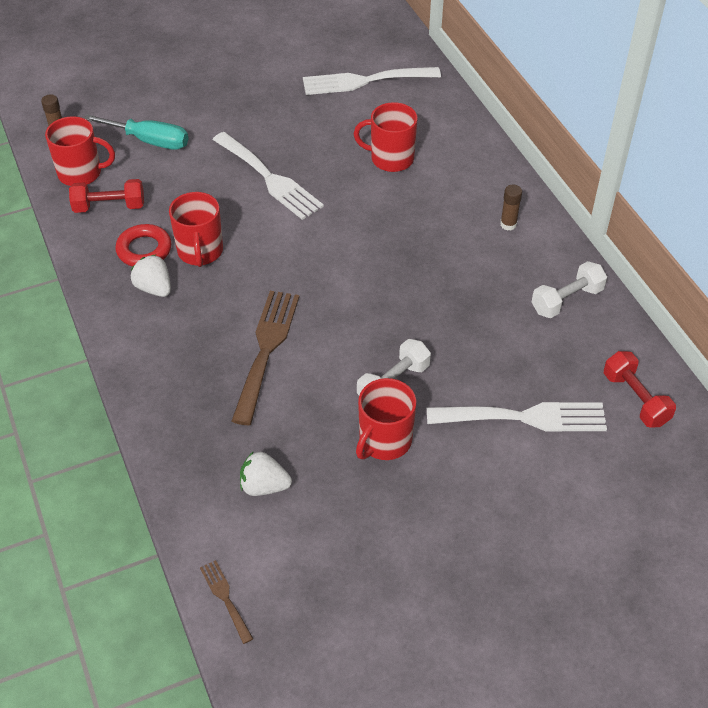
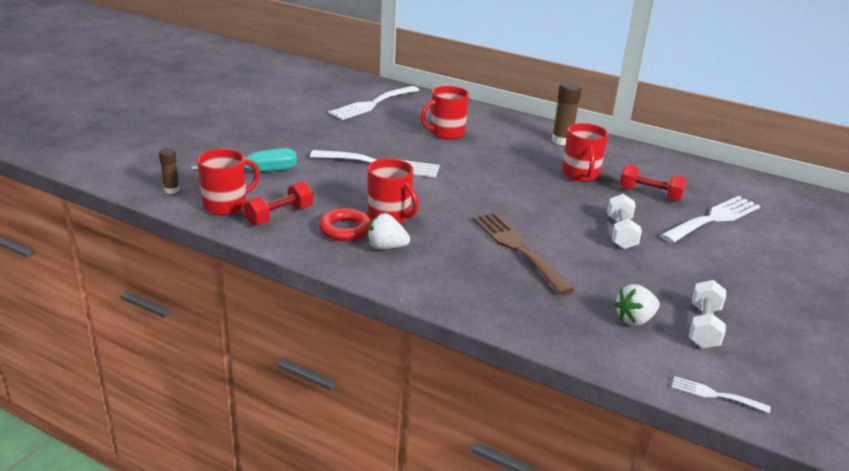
camera: 40 degrees left, 20 degrees down
(225, 598) = (714, 394): brown fork -> white fork
(384, 441) = (663, 262): red mug -> red mug (580, 174)
(508, 224) = (561, 141): brown glue stick -> brown glue stick, size x1.64
(567, 300) = (646, 161): white dumbbell -> white dumbbell (704, 327)
(635, 399) = (748, 189): red dumbbell -> red dumbbell (650, 194)

